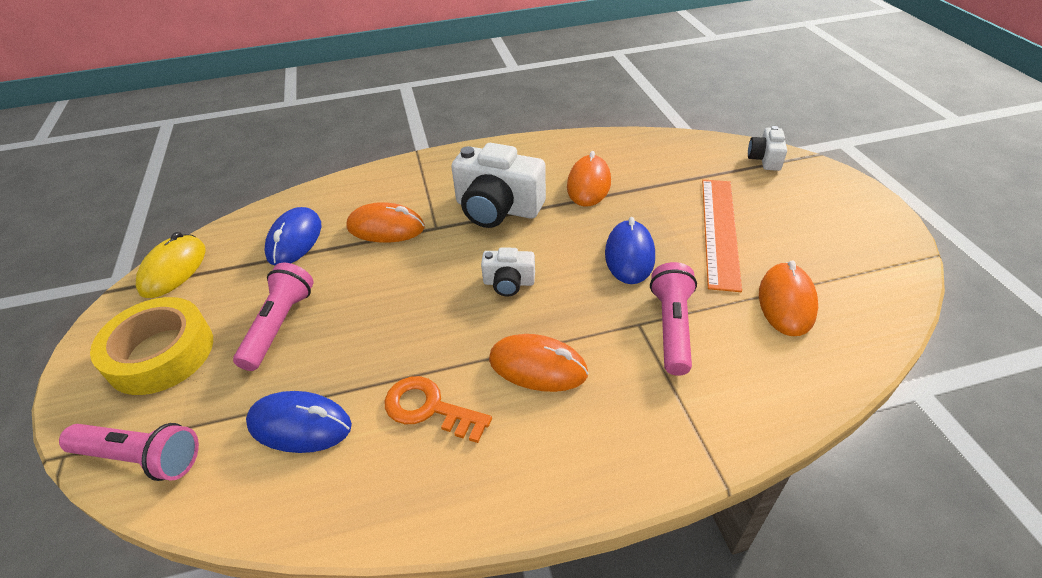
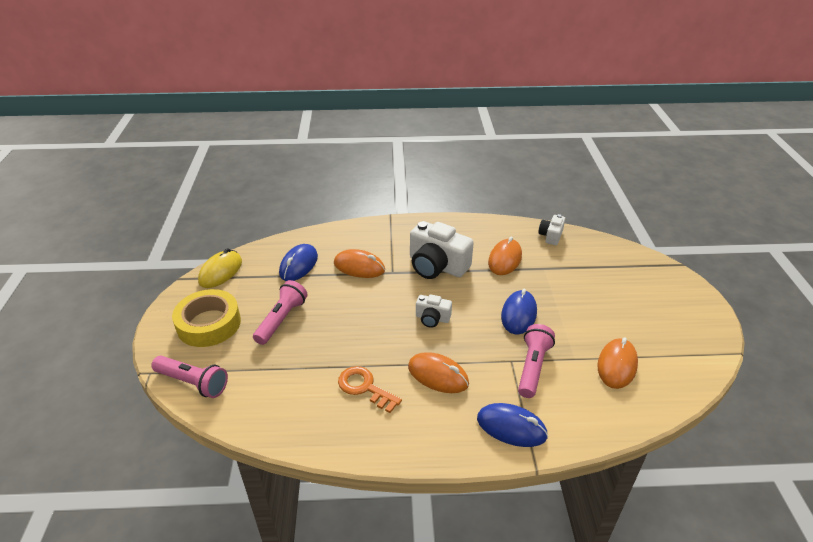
camera: 10 degrees right, 5 degrees down
(300, 425) = (286, 382): blue mouse -> blue mouse (511, 427)
(719, 231) = (587, 308): orange ruler -> none
(765, 159) = (640, 261): white camera -> white camera (551, 236)

